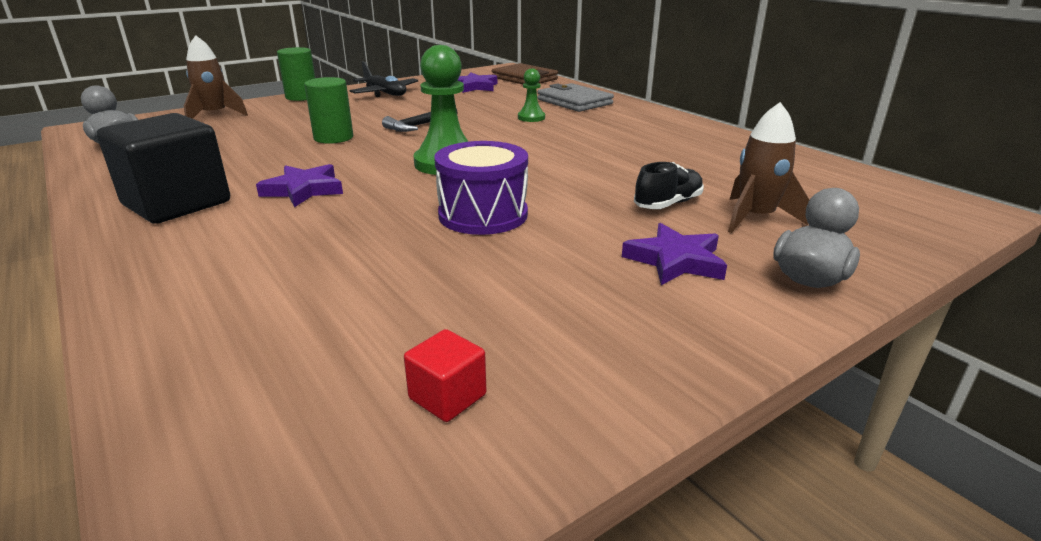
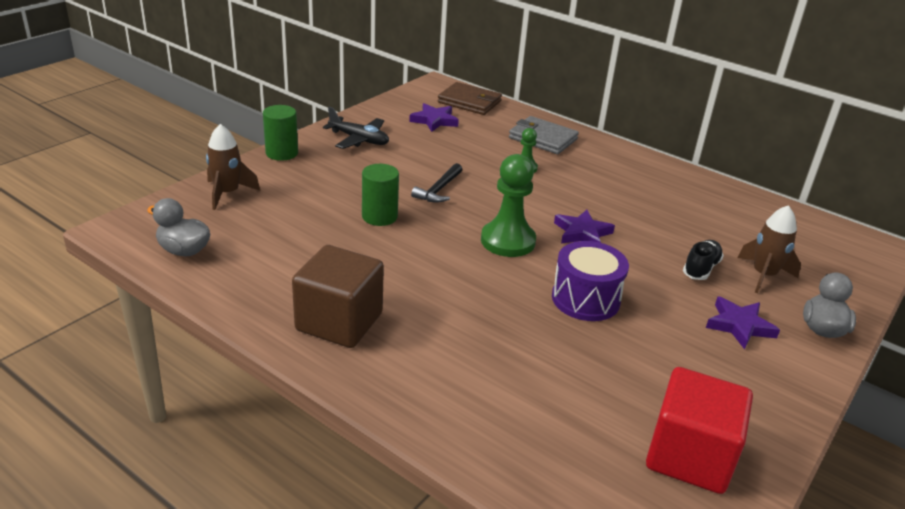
camera: 20 degrees left, 5 degrees up
(177, 203) = (339, 322): black cube -> brown cube
(304, 190) = (425, 290): purple star -> purple star (582, 233)
(447, 397) = (689, 456): red cube -> red cube, size x2.29

